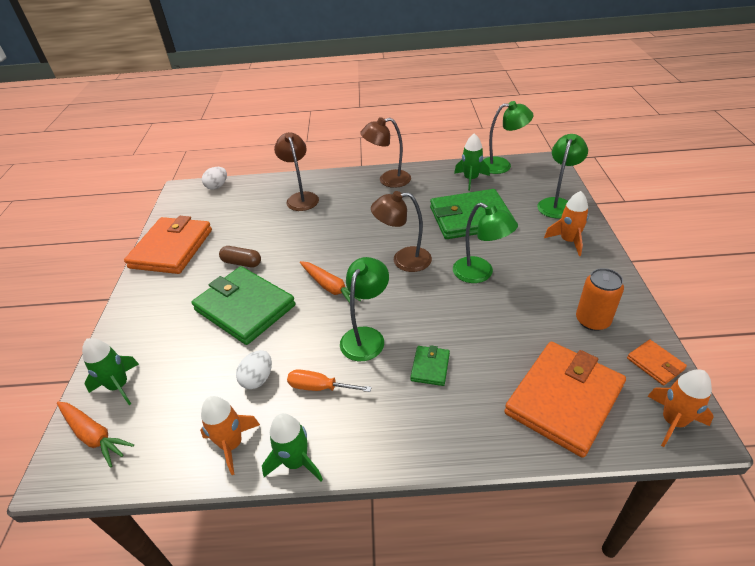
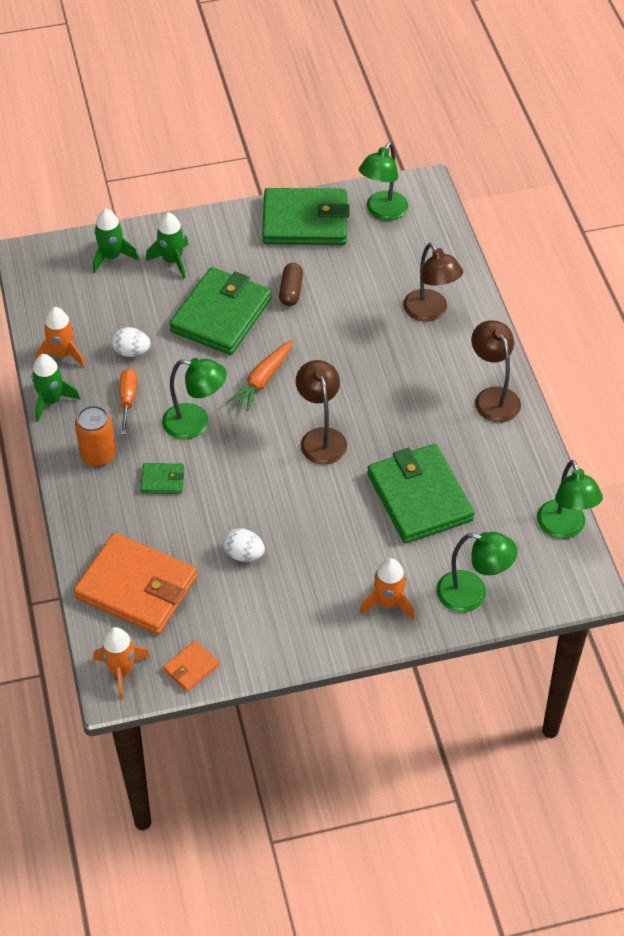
camera: 75 degrees right, 10 degrees up
(94, 435) = (61, 262): orange carrot -> none
(172, 248) = (305, 221): orange wallet -> green wallet
(217, 186) = (439, 219): white egg -> white egg (244, 554)
(301, 198) = (430, 312): brown lamp -> brown lamp turned 90 degrees clockwise
(471, 179) = (515, 492): green rocket -> green rocket (172, 260)
(480, 274) = (308, 513): green lamp -> green lamp (382, 212)
(592, 320) = (246, 618): orange can -> orange can (98, 455)

